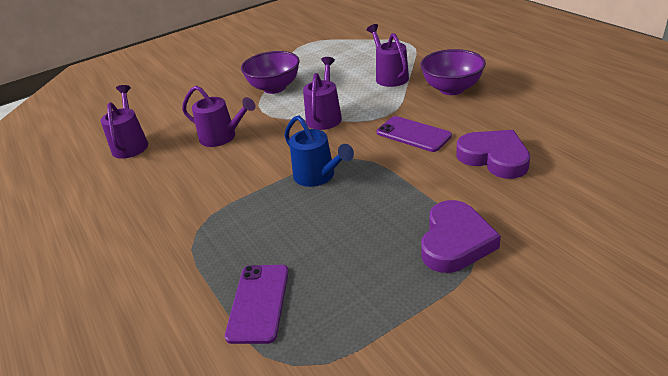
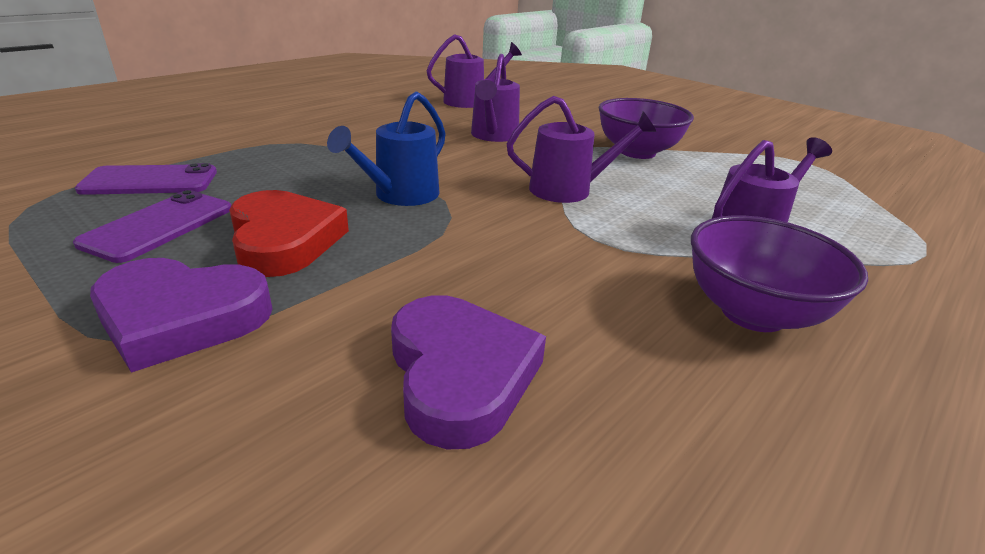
camera: 70 degrees right, 5 degrees down
(373, 217) = (284, 240): none -> red heart
(413, 134) = (536, 268): purple phone -> purple phone (159, 226)
(494, 158) = (460, 374): purple heart -> purple heart turned 45 degrees counterclockwise

